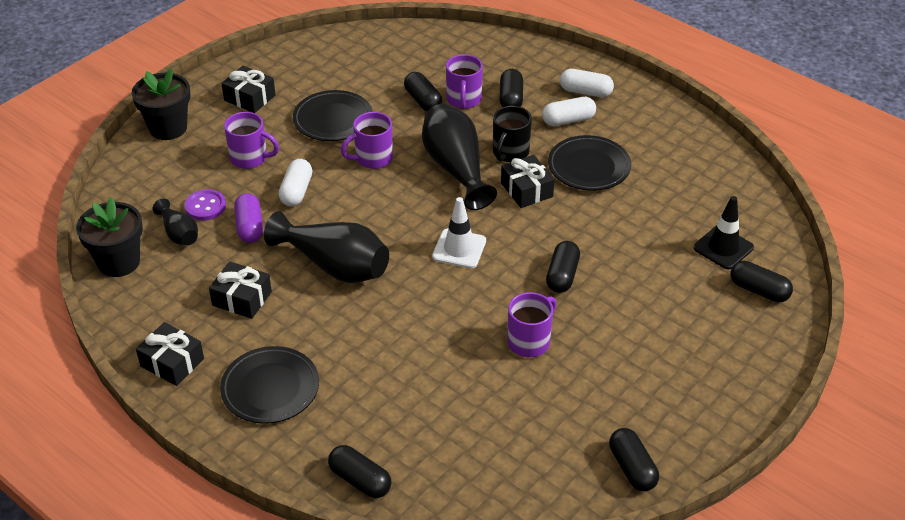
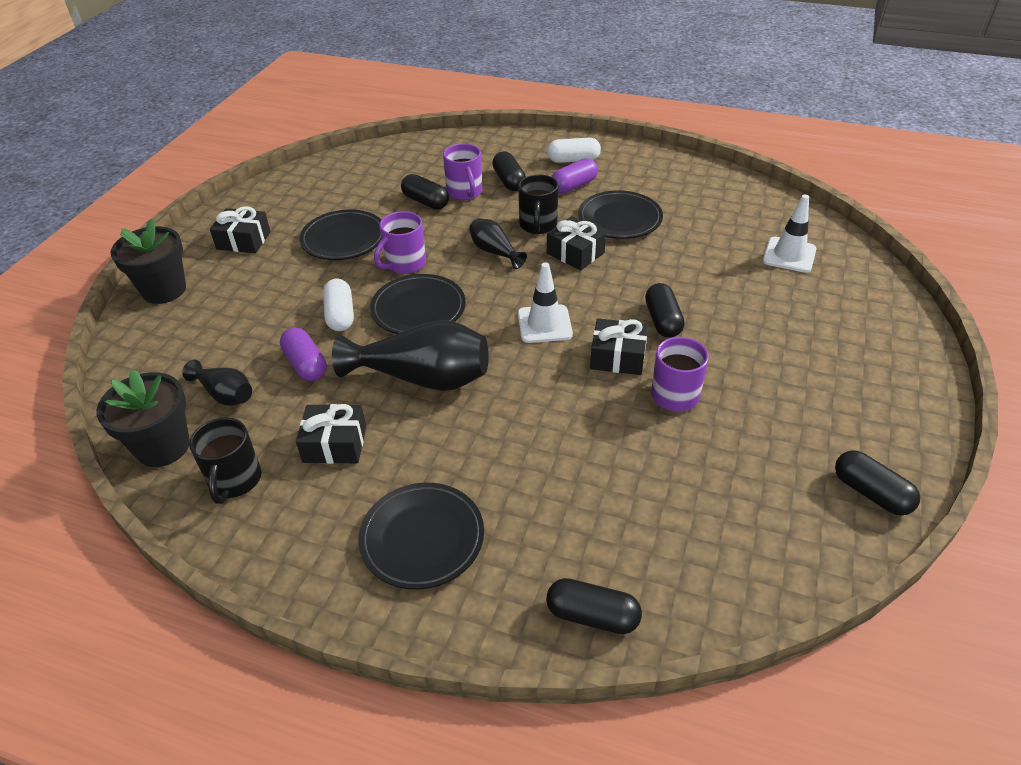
camera: 20 degrees left, 0 degrees up
(159, 304) = (235, 481): none -> black mug
(172, 362) = (283, 547): black gift -> black gift (617, 357)
(205, 206) = (243, 357): purple button -> none
(250, 158) = (272, 296): purple mug -> none
(362, 204) = (418, 309): none -> black plate
(456, 169) = (495, 252): black vase -> black vase, size x0.53
(568, 120) = (573, 186): white capsule -> purple capsule
(723, 248) = (789, 255): black traffic cone -> white traffic cone
(759, 290) = (849, 283): black capsule -> none

